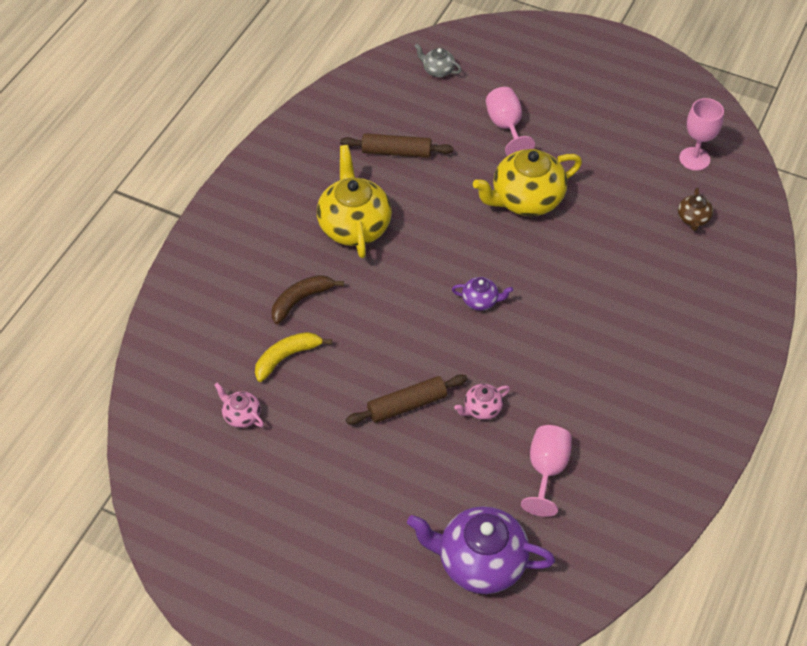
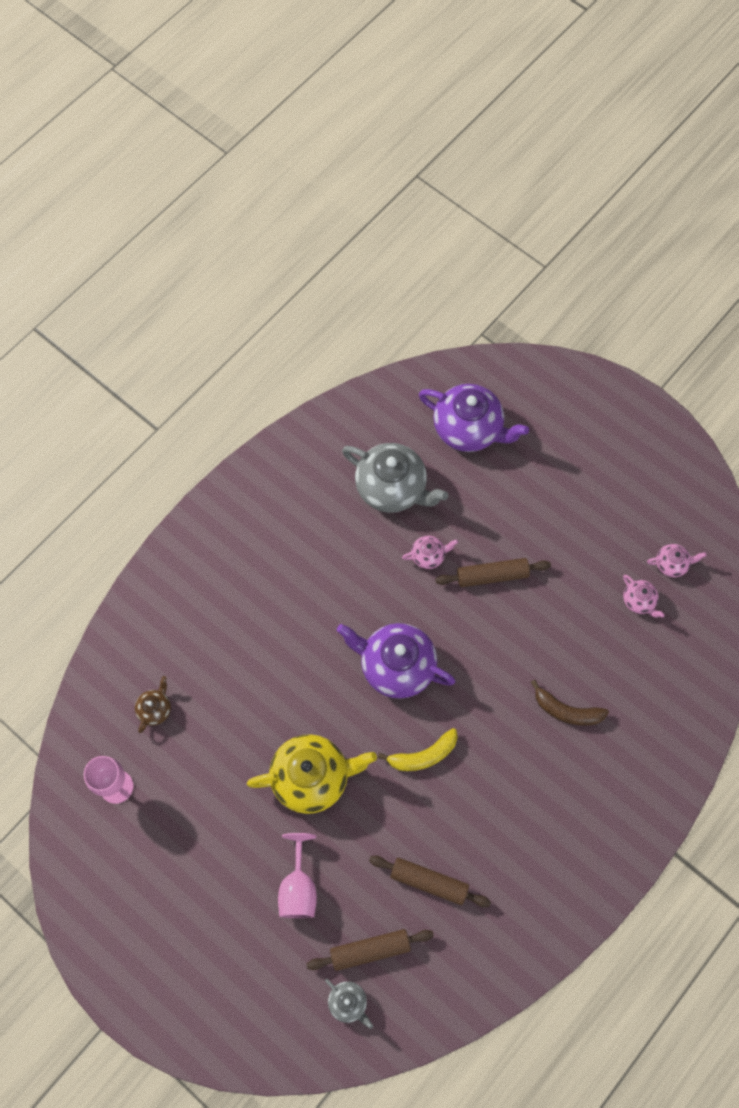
camera: 165 degrees left, 15 degrees up
(209, 462) = (671, 564): none -> pink teapot
(287, 357) = (590, 650): yellow banana -> yellow banana (423, 755)
(301, 300) = (566, 711): brown banana -> brown banana turned 45 degrees clockwise
(354, 226) = (496, 789): yellow teapot -> none
(431, 102) = (370, 950): none -> brown rolling pin
(480, 301) = (396, 666): purple teapot -> purple teapot, size x2.12
(546, 470) = (392, 488): pink goblet -> grey teapot

